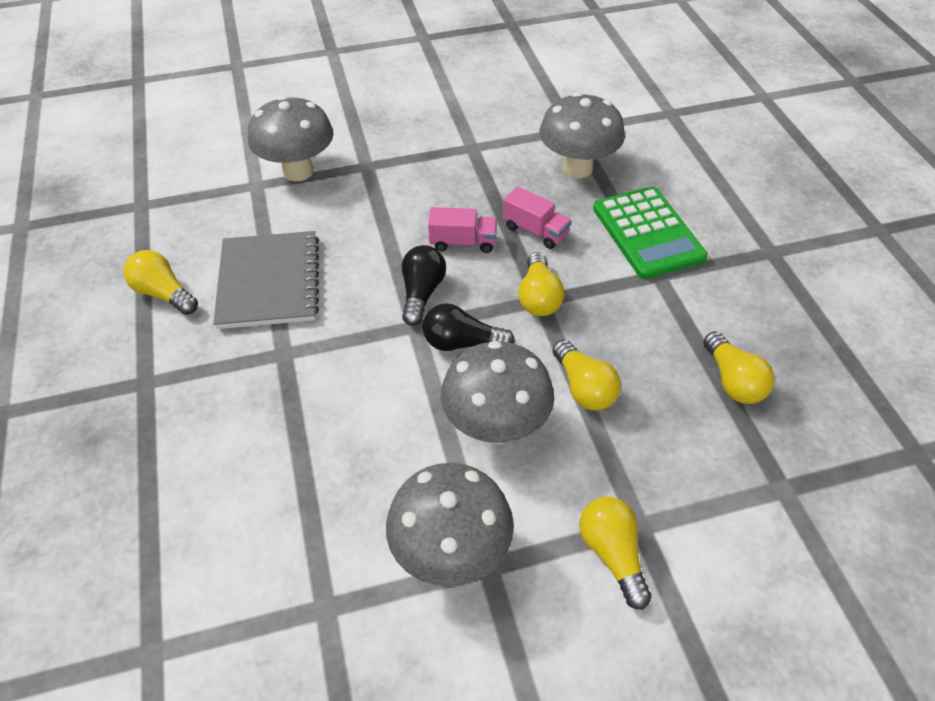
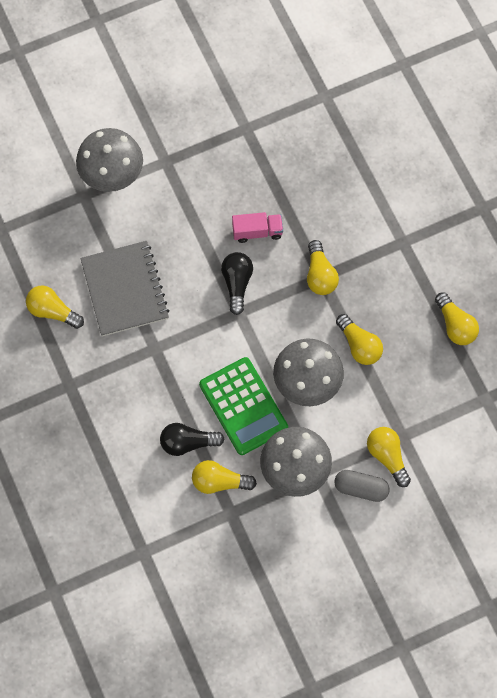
camera: 10 degrees left, 20 degrees up
(321, 552) = (219, 482): none -> yellow light bulb
(462, 343) = (273, 322): black light bulb -> black light bulb (187, 443)
(535, 231) = (309, 212): pink truck -> none
(560, 601) = (361, 488): none -> grey capsule
(577, 168) = (333, 141): grey mushroom -> none
(647, 233) = (392, 202): green calculator -> green calculator (243, 406)

